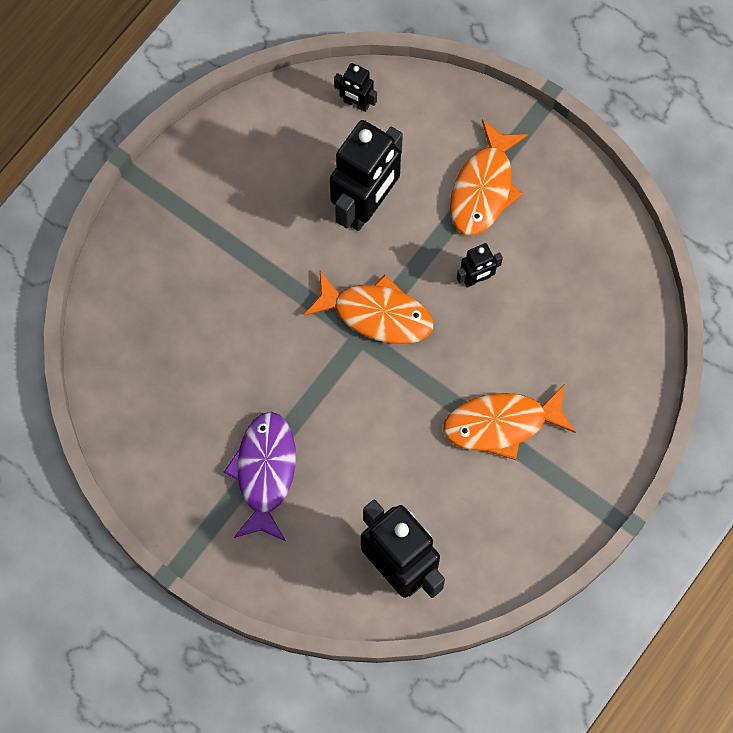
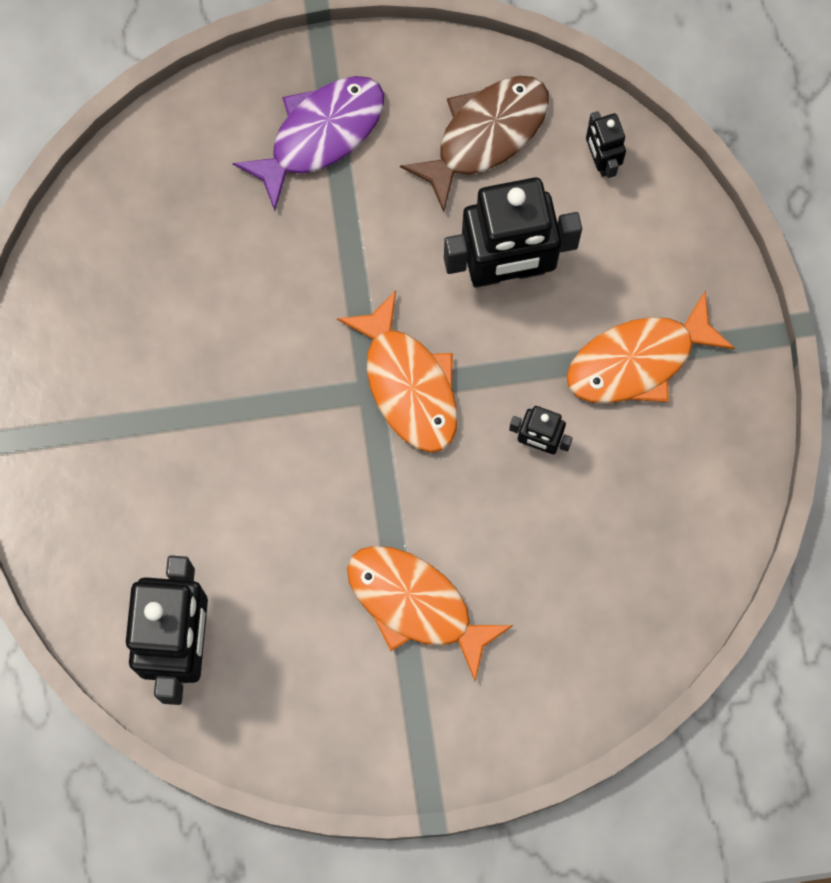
camera: 45 degrees right, 5 degrees up
(265, 472) = (151, 434): purple fish -> purple fish (320, 134)
(281, 147) = (485, 135): none -> brown fish

